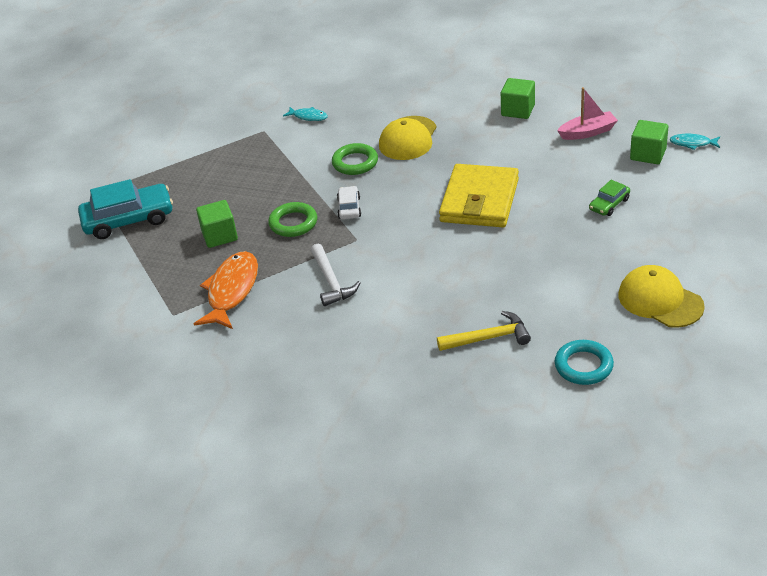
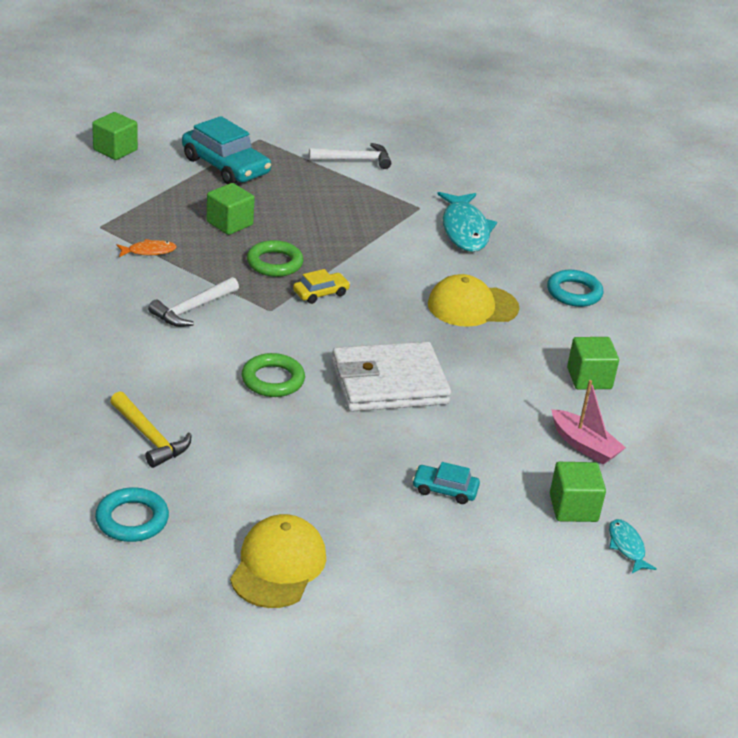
camera: 55 degrees right, 5 degrees down
(51, 281) = (115, 150): none -> green cube
(172, 147) = (355, 160): none -> white hammer
(231, 291) = (149, 251): orange fish -> orange fish, size x0.50
(308, 117) = (465, 230): turquoise fish -> turquoise fish, size x2.01
(349, 208) = (321, 293): white car -> yellow car
(355, 163) = (403, 279): green ring -> green ring (273, 380)
(417, 89) = (574, 292): none -> turquoise ring
(479, 200) = (389, 383): yellow wallet -> white wallet
(609, 204) = (445, 490): green car -> turquoise car

